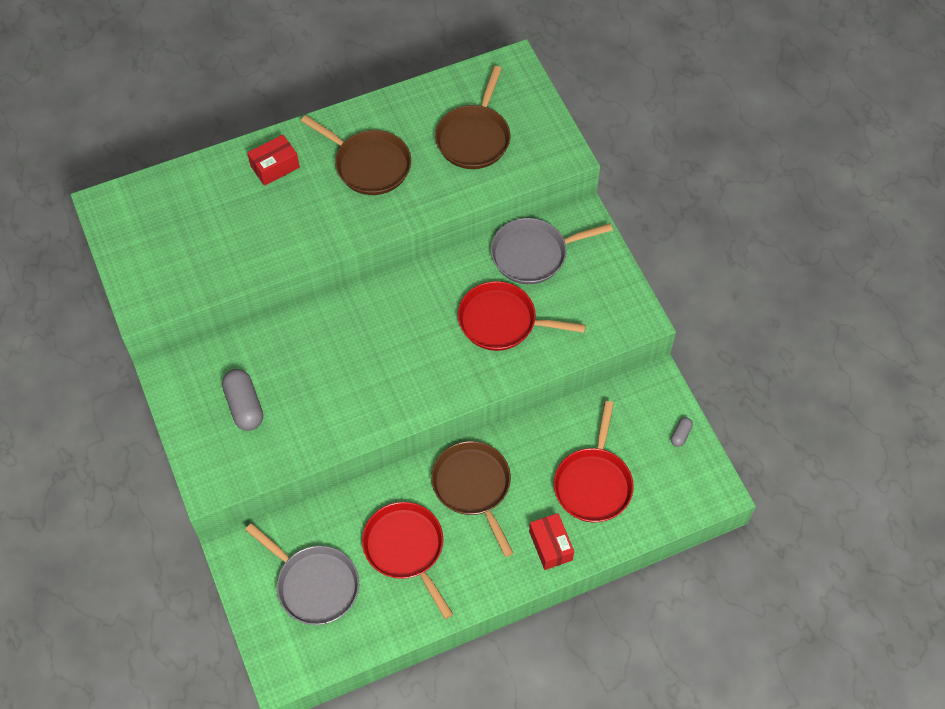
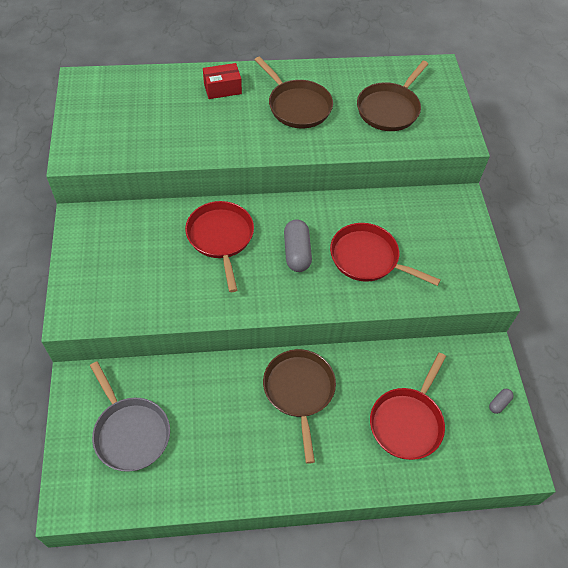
camera: 15 degrees right, 5 degrees down
(244, 406) = (128, 262): grey capsule -> grey capsule (297, 252)
(406, 549) = (221, 427): red pan -> red pan (221, 238)
(533, 254) = (411, 214): grey pan -> none
(550, 546) = (351, 466): red box -> none

